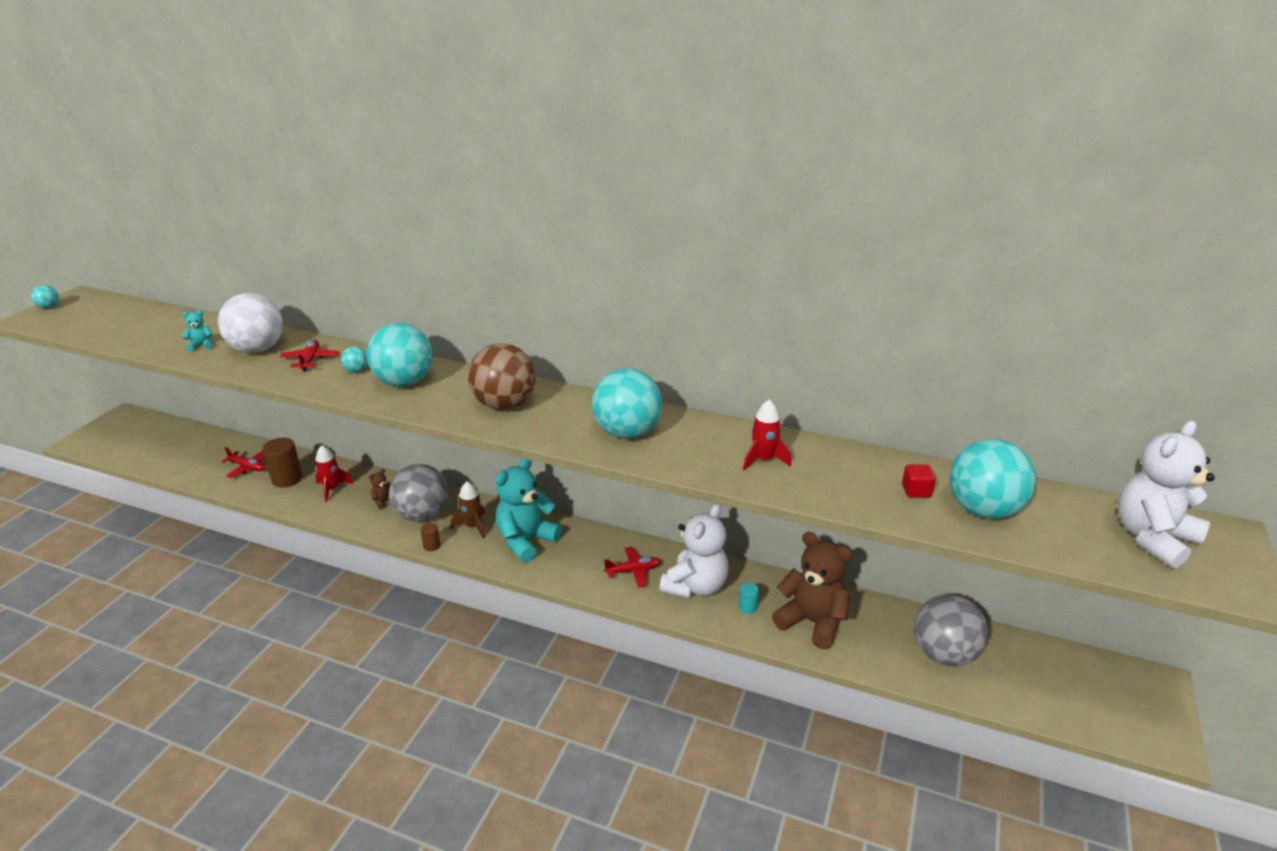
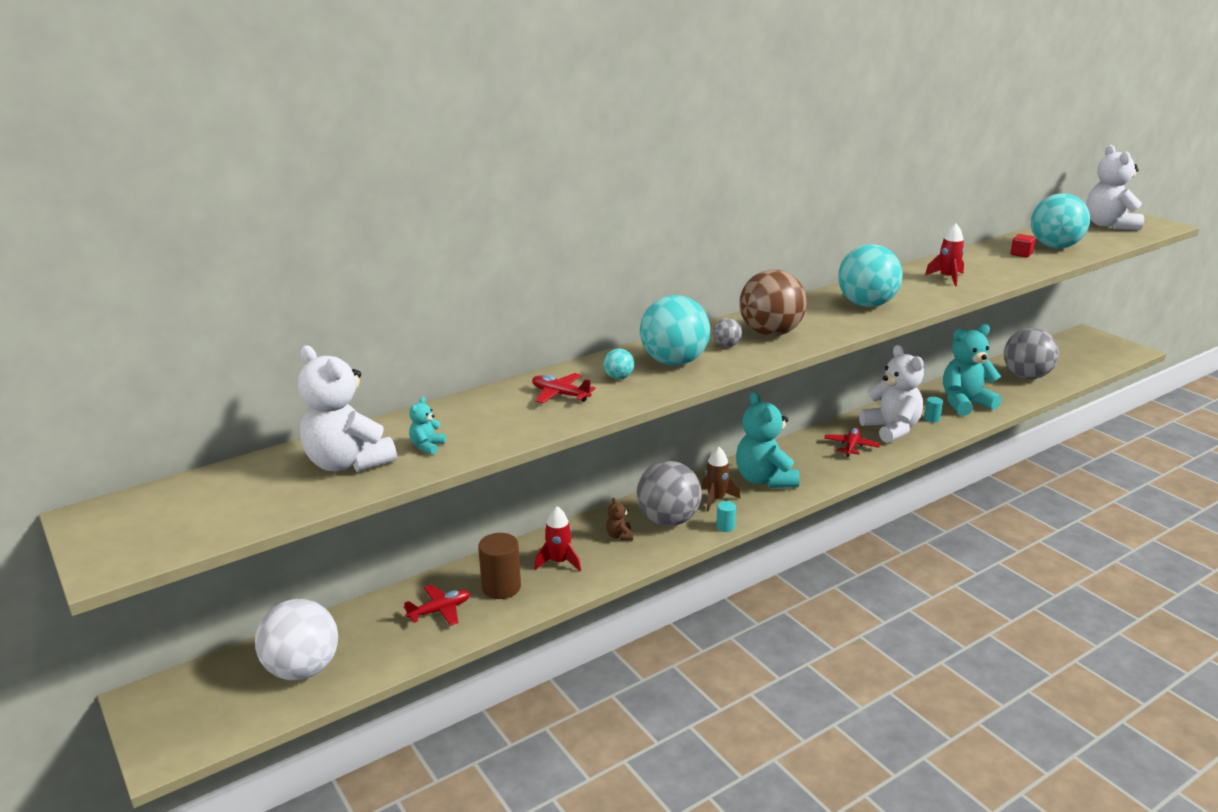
camera: 55 degrees left, 5 degrees down
(49, 307) = (92, 543): turquoise ball -> none
(167, 332) = (348, 463): none -> white teddy bear
(257, 349) = (489, 417): white ball -> white ball (302, 669)
(432, 546) = (725, 527): brown cylinder -> turquoise cylinder
(457, 393) = (726, 345): none -> grey ball
(811, 622) = (965, 403): brown teddy bear -> turquoise teddy bear

